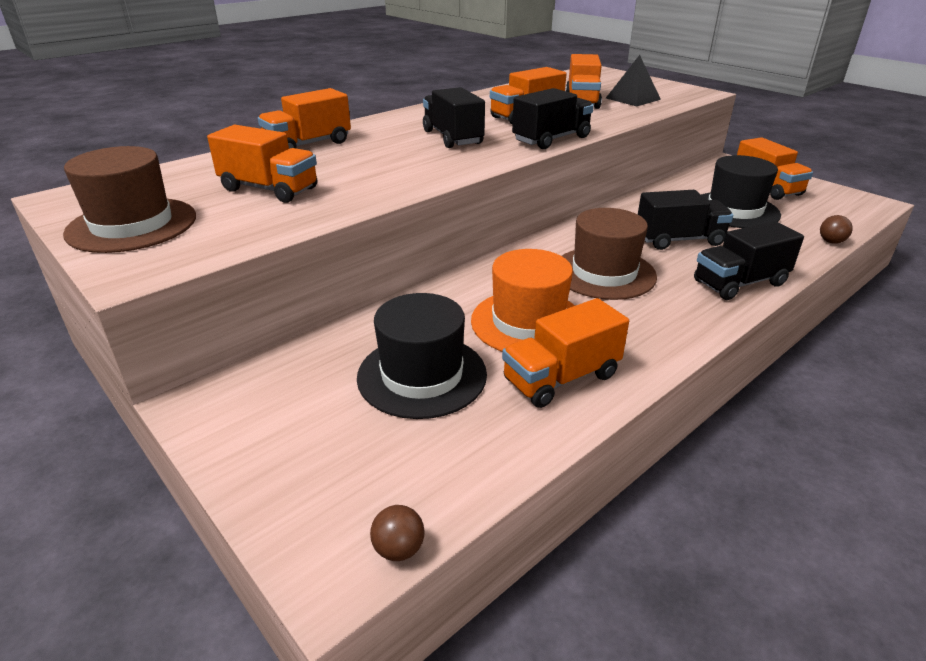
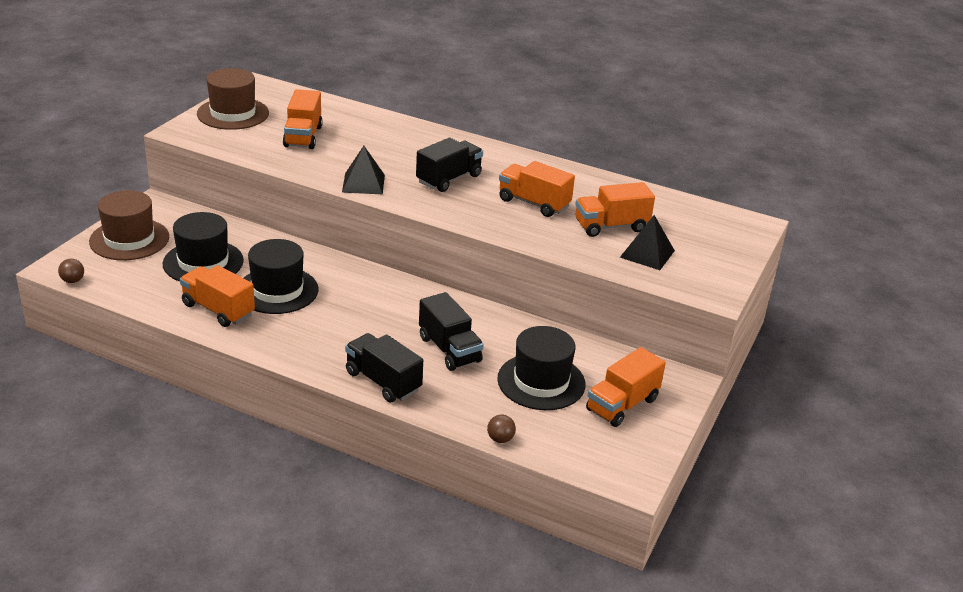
camera: 65 degrees right, 0 degrees up
(308, 145) = (393, 129): orange truck -> none
(430, 173) = (363, 183): none -> black pyramid
(528, 322) = (277, 290): orange hat -> black hat
(551, 139) = (476, 221): black truck -> none
(604, 273) = (365, 315): brown hat -> brown hat (129, 239)

